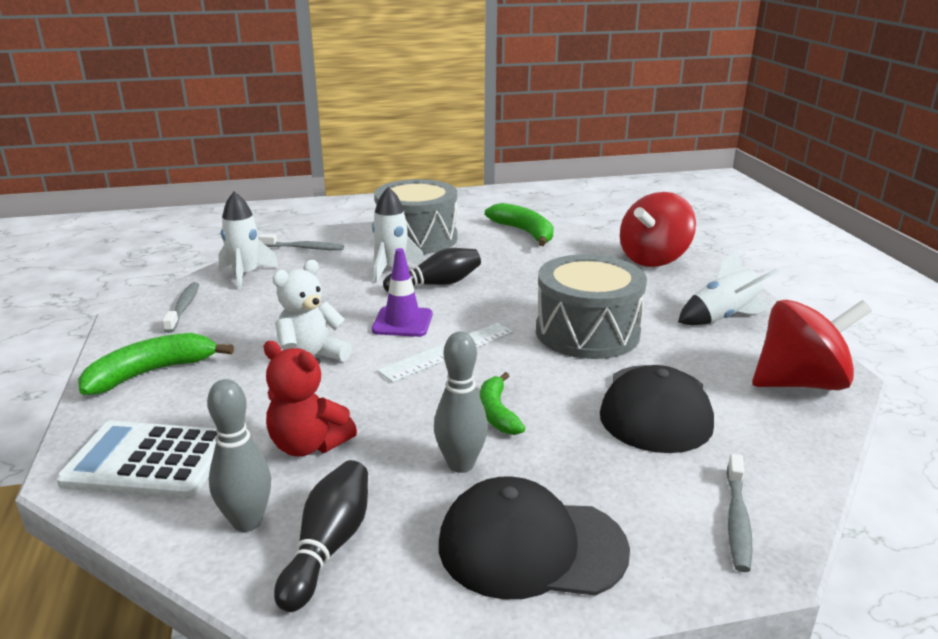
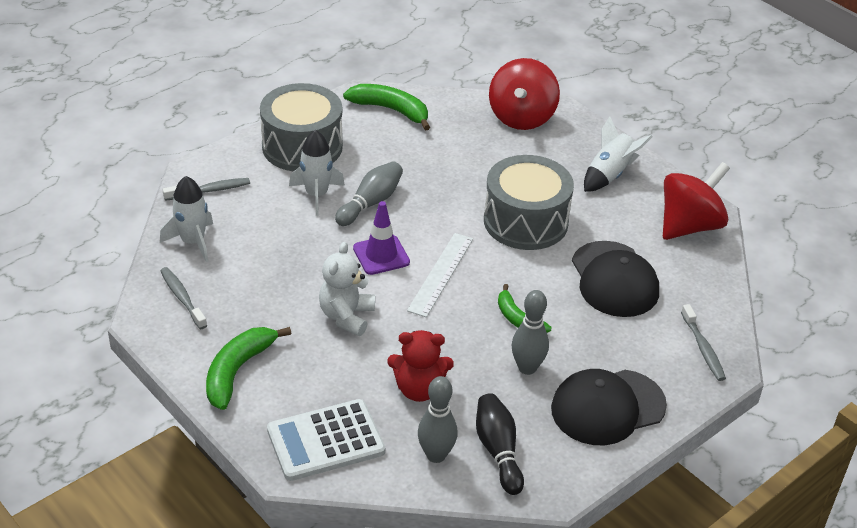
camera: 30 degrees left, 15 degrees up
(436, 284) = (371, 203): black bowling pin -> grey bowling pin

